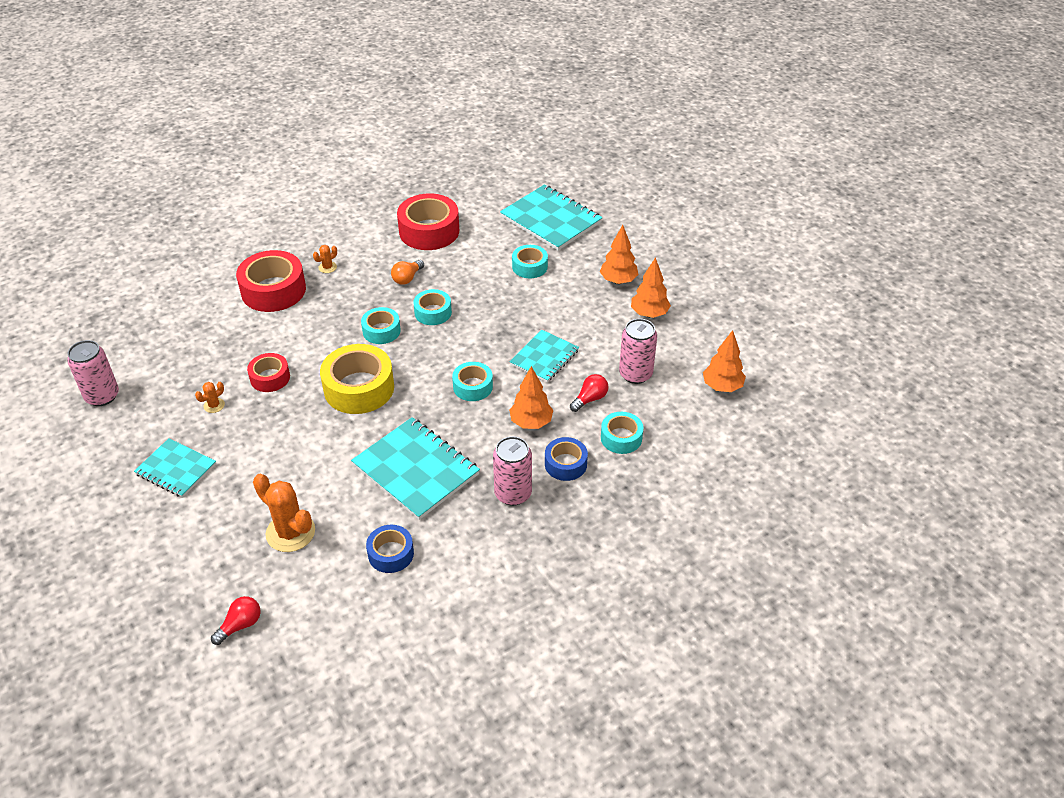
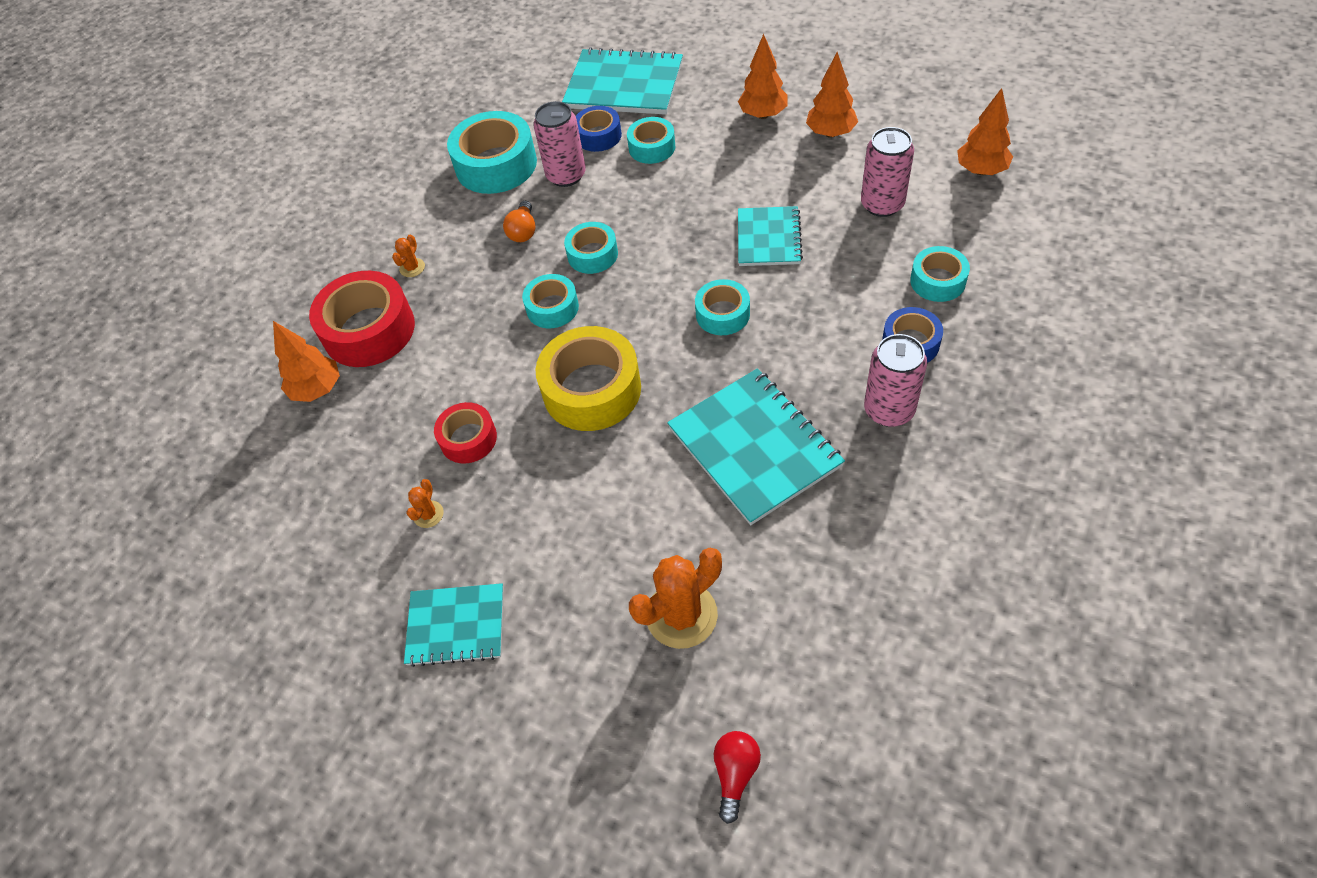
camera: 25 degrees left, 10 degrees up
(102, 396) = (261, 590): pink can -> pink can (566, 175)
(290, 532) = (681, 615): orange cactus -> orange cactus turned 45 degrees counterclockwise
(391, 554) = (825, 565): blue tape -> blue tape (598, 136)
(416, 470) = (754, 447): turquoise notebook -> turquoise notebook turned 45 degrees clockwise
(429, 231) = (496, 165): red tape -> turquoise tape
(531, 422) = (827, 318): orange tree -> orange tree (317, 389)
(590, 399) = (863, 257): red light bulb -> none

